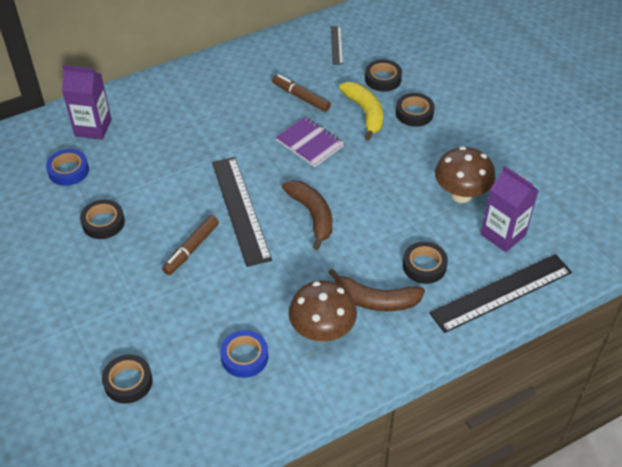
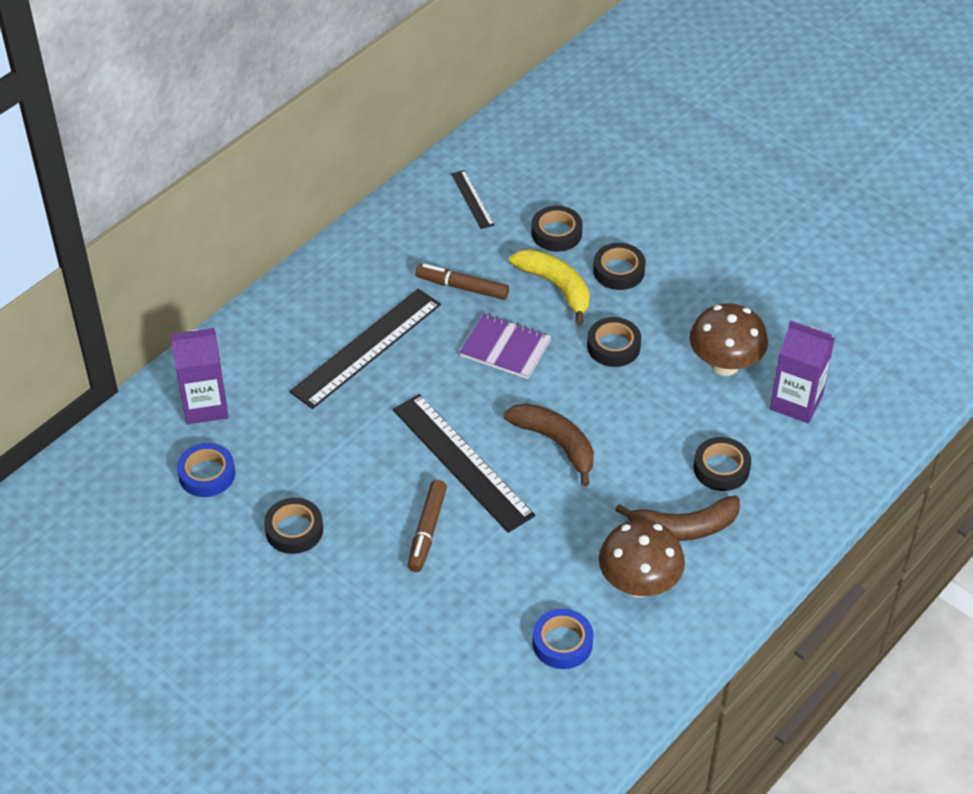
camera: 20 degrees left, 0 degrees up
(128, 382) = (438, 716): black tape -> black tape (613, 346)
(501, 293) = (825, 475): black ruler -> black ruler (366, 348)

